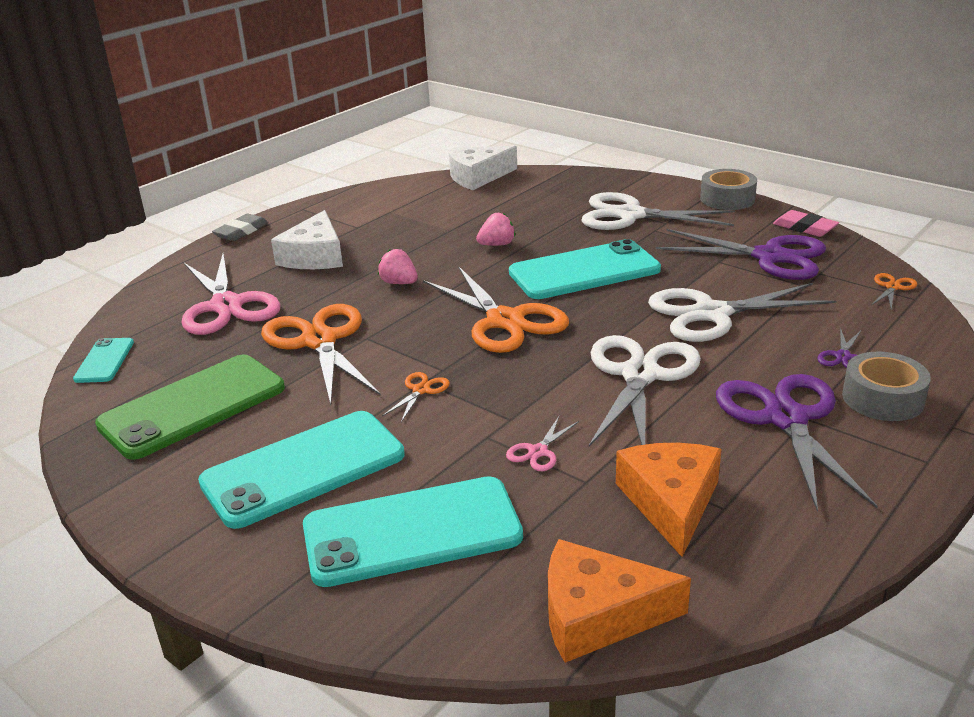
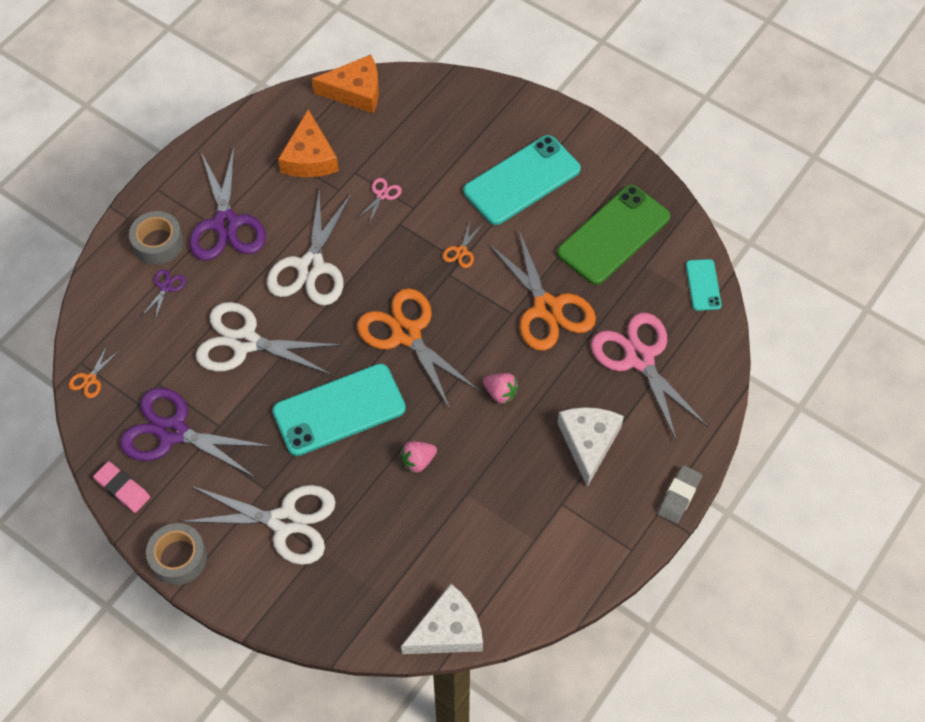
camera: 175 degrees right, 30 degrees up
(412, 532) = (450, 136): turquoise phone -> none
(711, 314) = (245, 342): white scissors -> white scissors turned 150 degrees counterclockwise

